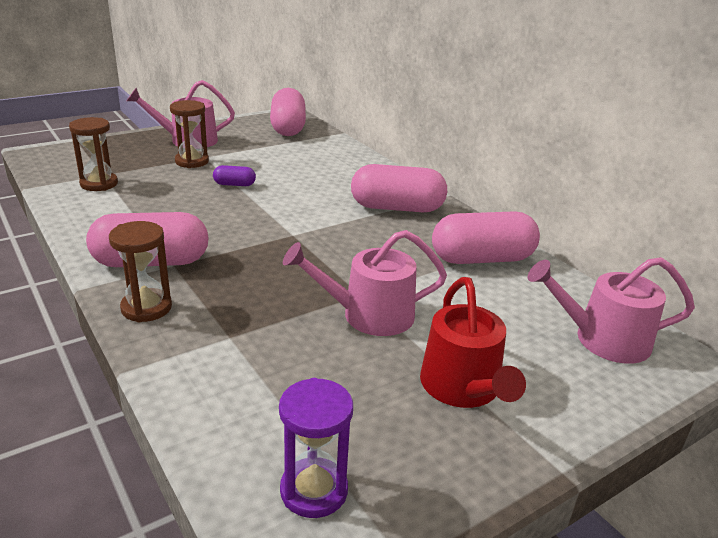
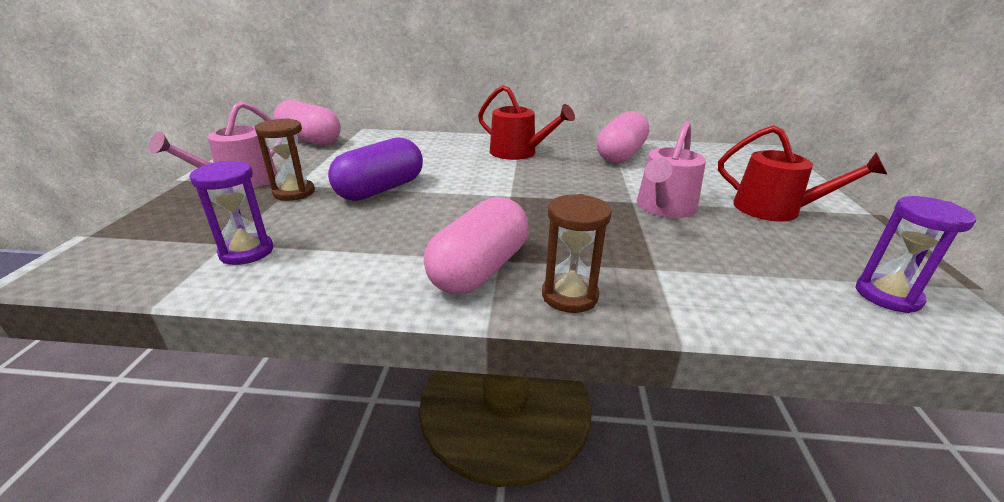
camera: 50 degrees left, 0 degrees up
(99, 184) = (246, 252): brown hourglass -> purple hourglass
(234, 184) = (380, 189): purple capsule -> purple capsule, size x2.15
(397, 208) = (518, 153): pink capsule -> red watering can
(603, 339) = (740, 160): pink watering can -> none

